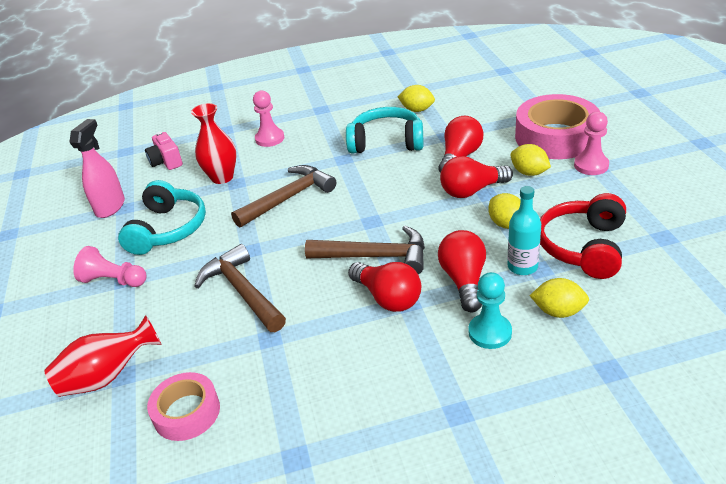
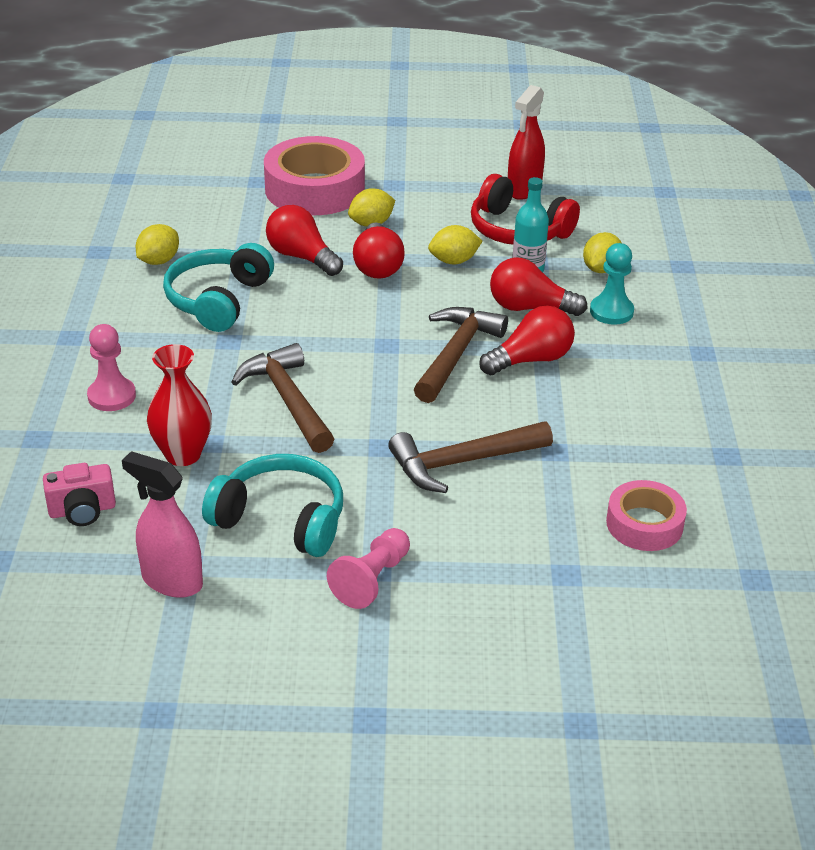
camera: 80 degrees left, 0 degrees up
(108, 376) = (563, 588): red vase -> none
(591, 165) = (387, 186): pink pawn -> none
(658, 234) = (524, 189): none -> red spray bottle

